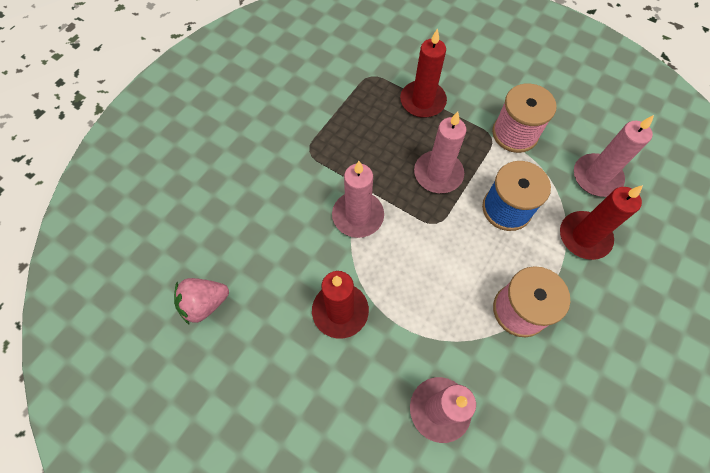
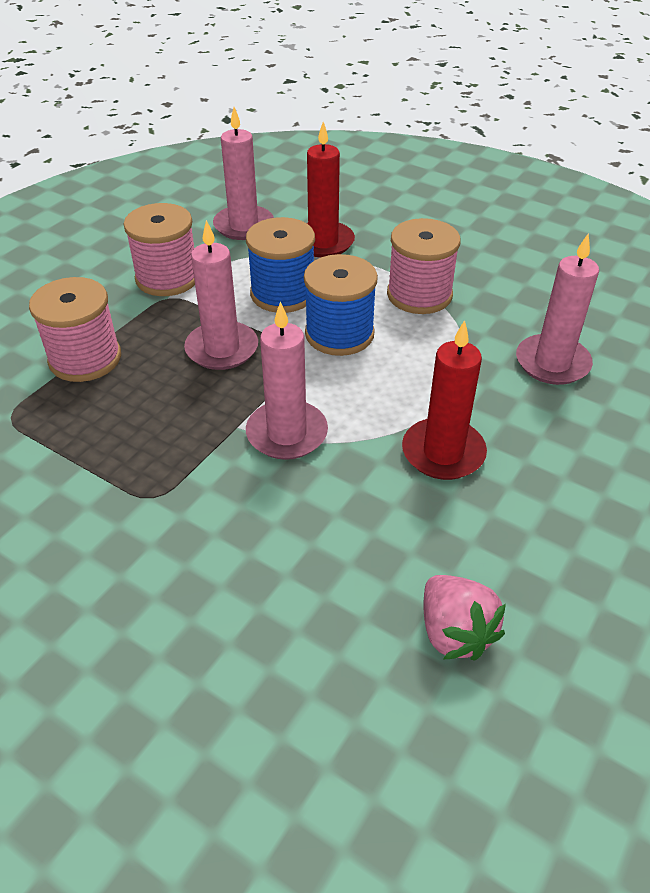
camera: 90 degrees left, 20 degrees down
(422, 101) = (85, 359): red candle -> pink spool
(461, 248) = (339, 334): none -> blue spool

